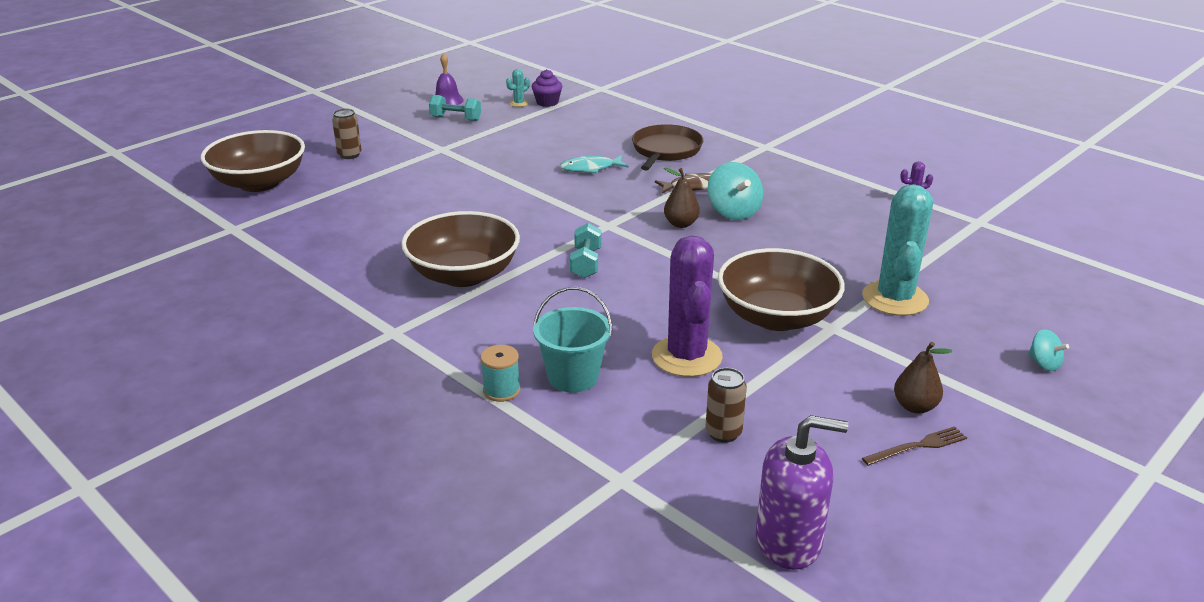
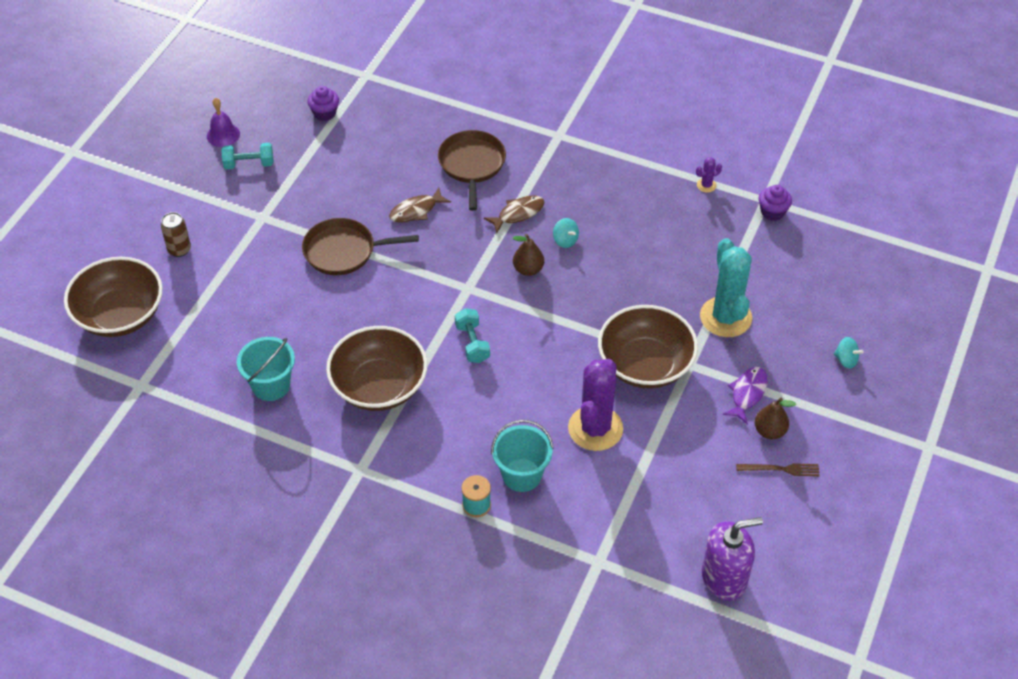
camera: 20 degrees left, 20 degrees up
(355, 253) = (271, 385): none -> turquoise bucket
(500, 181) = (343, 251): none -> brown pan
(519, 103) = (297, 122): turquoise cactus -> none
(590, 168) = (416, 211): turquoise fish -> brown fish
(686, 356) = (595, 428): purple cactus -> purple cactus turned 45 degrees clockwise
(723, 433) = (650, 497): brown can -> none
(733, 212) = (565, 240): turquoise spinning top -> turquoise spinning top, size x0.57
(897, 366) = (747, 393): none -> purple fish
(917, 446) = (781, 469): brown fork -> brown fork turned 45 degrees clockwise
(984, 231) = (772, 212): none -> purple cupcake

